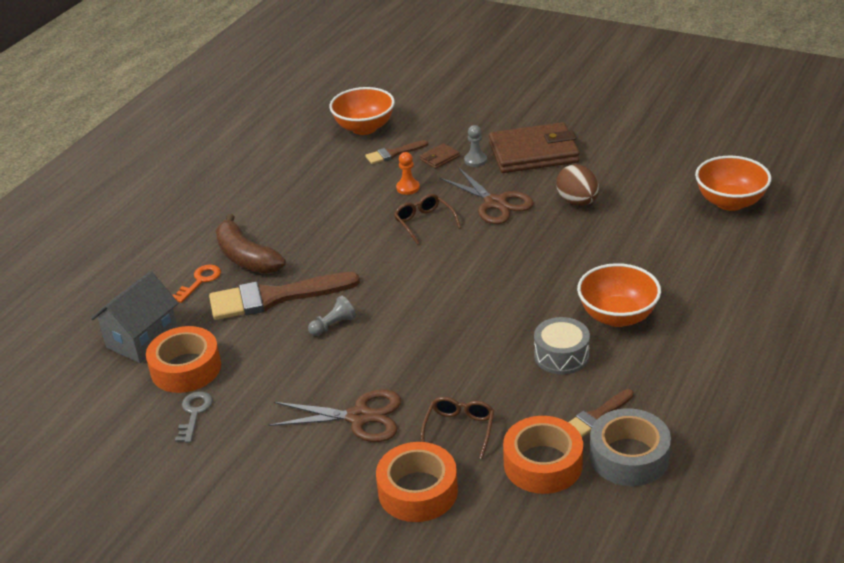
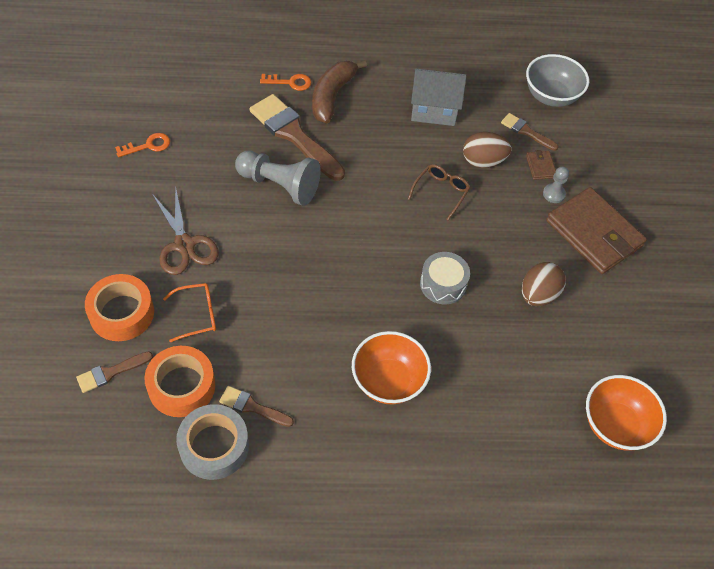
camera: 55 degrees right, 20 degrees up
(142, 339) = (210, 81): grey house -> grey house (434, 110)
(186, 368) = (192, 119): orange tape -> none
(194, 413) = (148, 145): grey key -> orange key
(333, 325) = (279, 185): grey pawn -> grey pawn, size x2.04
(364, 128) = (551, 96): orange bowl -> grey bowl
(408, 188) = (483, 161): orange pawn -> brown egg
(439, 158) = (540, 166): brown wallet -> brown wallet turned 60 degrees clockwise
(459, 429) = (197, 315): brown glasses -> orange glasses
(492, 518) = (111, 372): none -> brown brush
(495, 203) = (498, 232): brown scissors -> none
(561, 356) = (316, 355): grey drum -> grey drum (443, 284)

